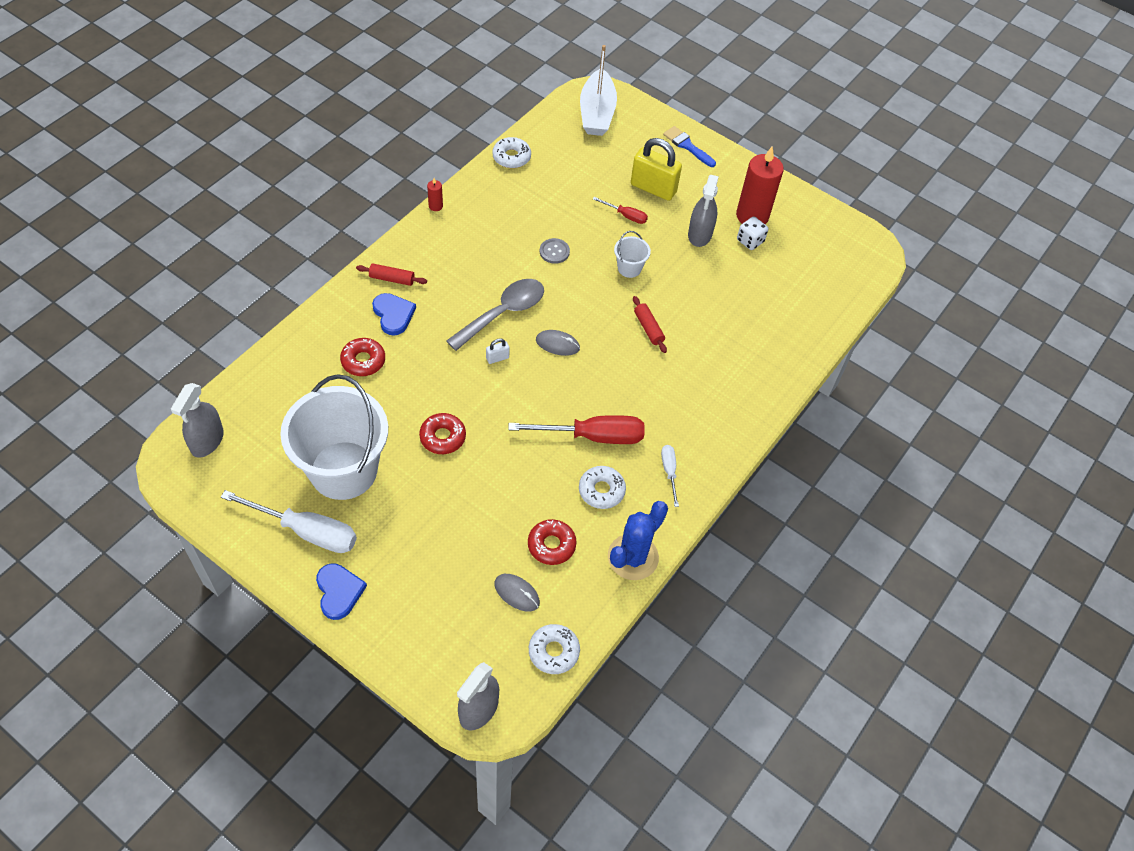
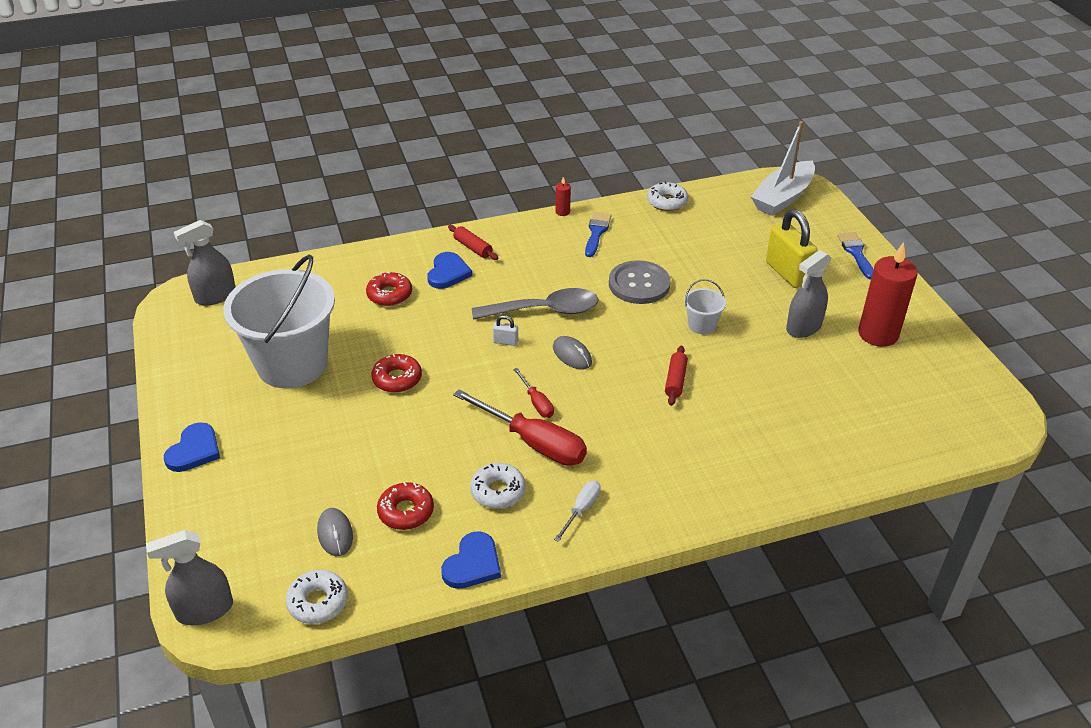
camera: 40 degrees right, 15 degrees down
(306, 531) = (218, 393): white screwdriver -> none
(480, 215) = (596, 232): none -> blue brush
(554, 252) = (639, 284): grey button -> grey button, size x1.84
(626, 216) = (738, 283): red screwdriver -> red screwdriver (536, 402)
(633, 557) = (472, 564): blue cactus -> blue heart
(750, 241) = (856, 354): white dice -> none

